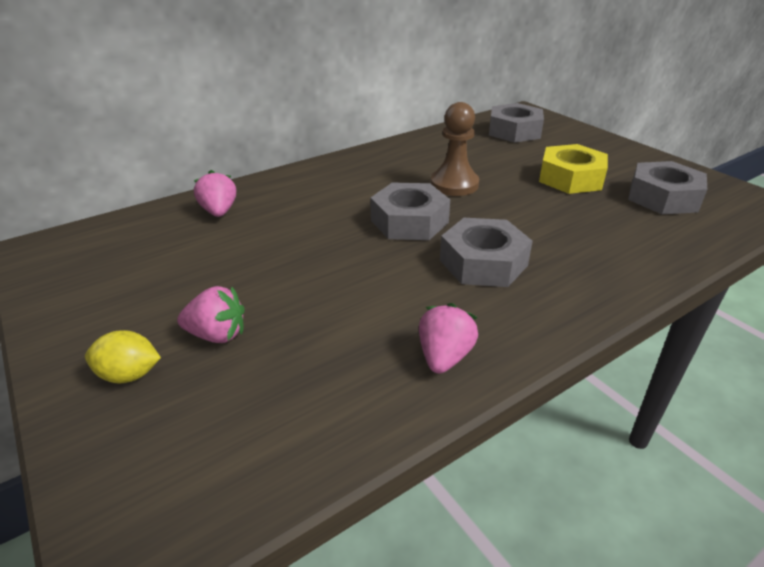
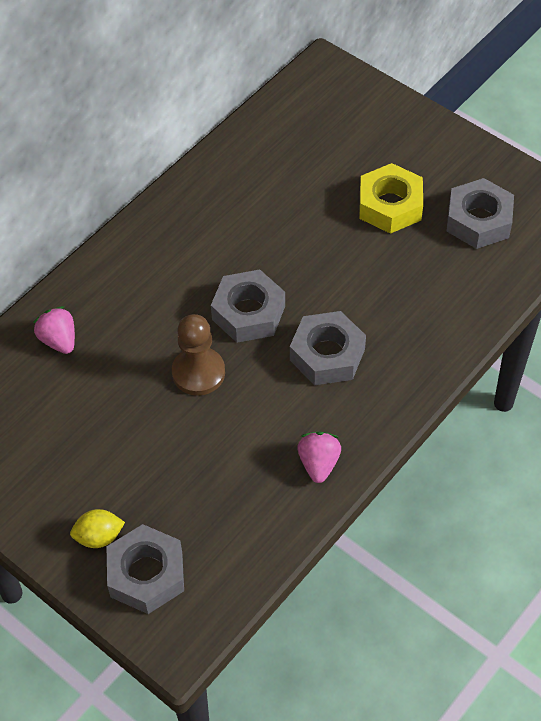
camera: 15 degrees left, 20 degrees up
(217, 335) = (142, 486): pink strawberry -> none
(454, 184) = (276, 242): brown pawn -> brown pawn (198, 373)
(514, 131) = (320, 120): grey nut -> grey nut (146, 574)

